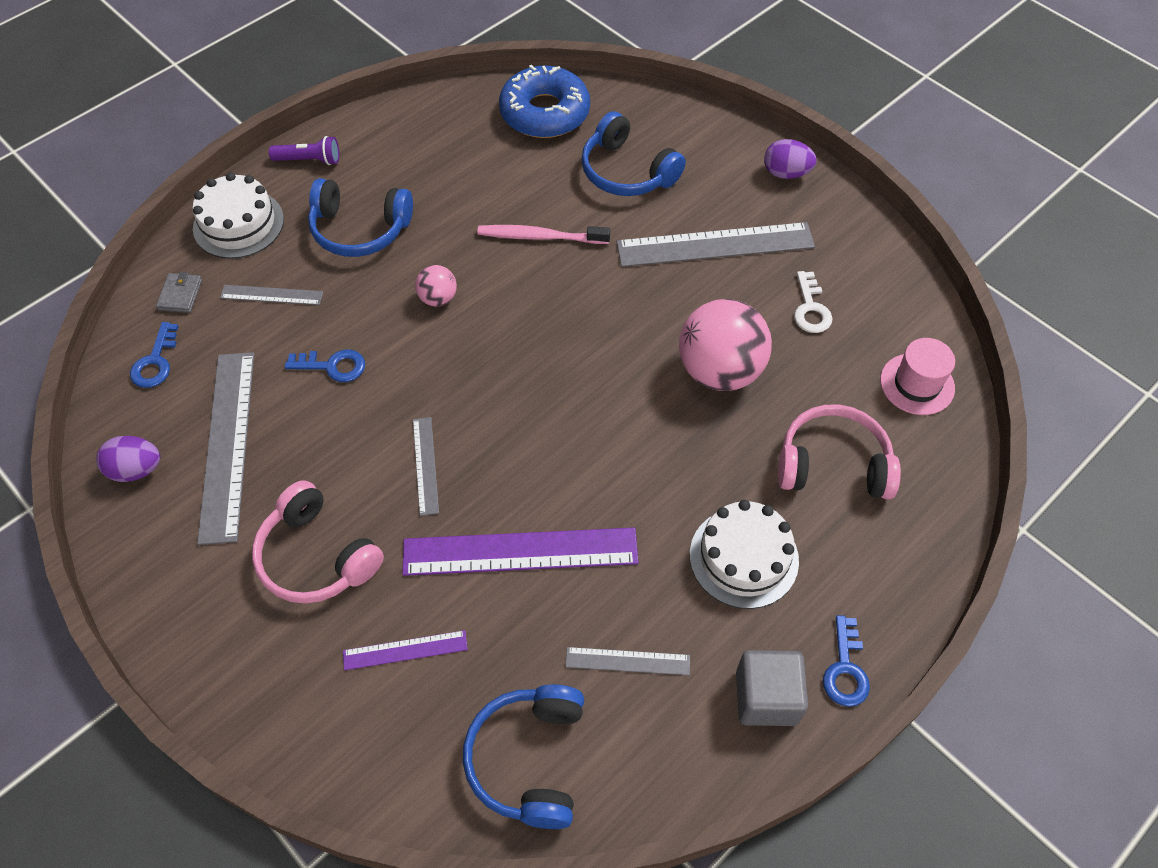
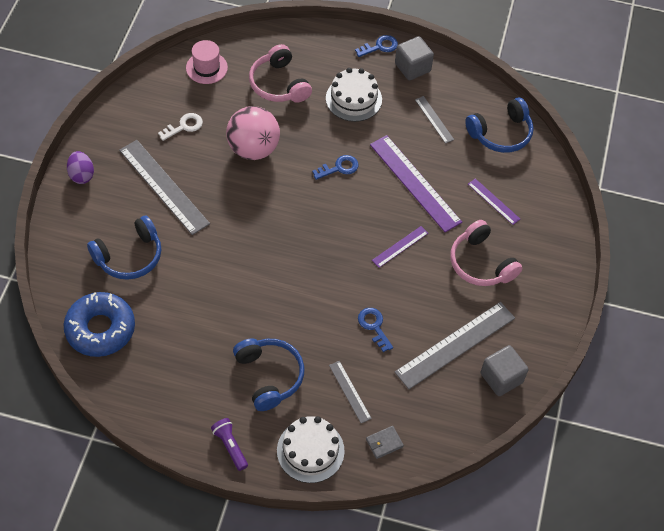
camera: 125 degrees left, 0 degrees up
(136, 470) = (501, 378): purple egg -> grey cube
(155, 362) = (436, 420): blue key -> blue key (339, 168)
(316, 557) = (481, 263): pink headphones -> pink headphones turned 135 degrees clockwise
(425, 465) = (400, 246): grey ruler -> purple ruler
(438, 298) = (293, 302): pink ball -> none
(540, 237) = (212, 275): pink toothbrush -> none
(627, 172) = (129, 256): blue headphones -> blue headphones turned 45 degrees clockwise

